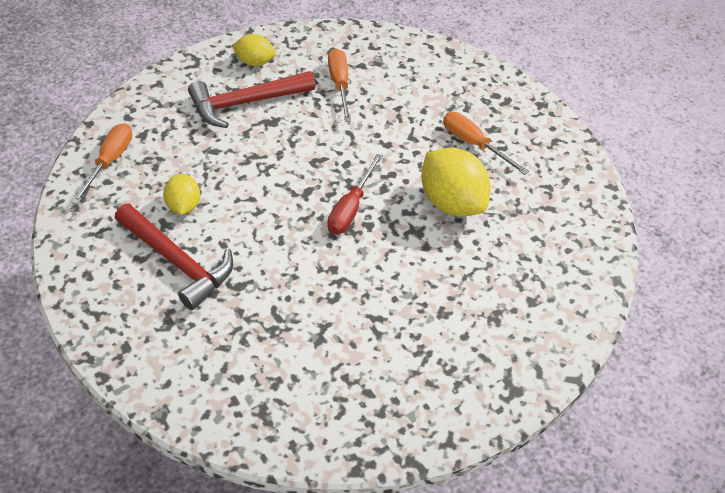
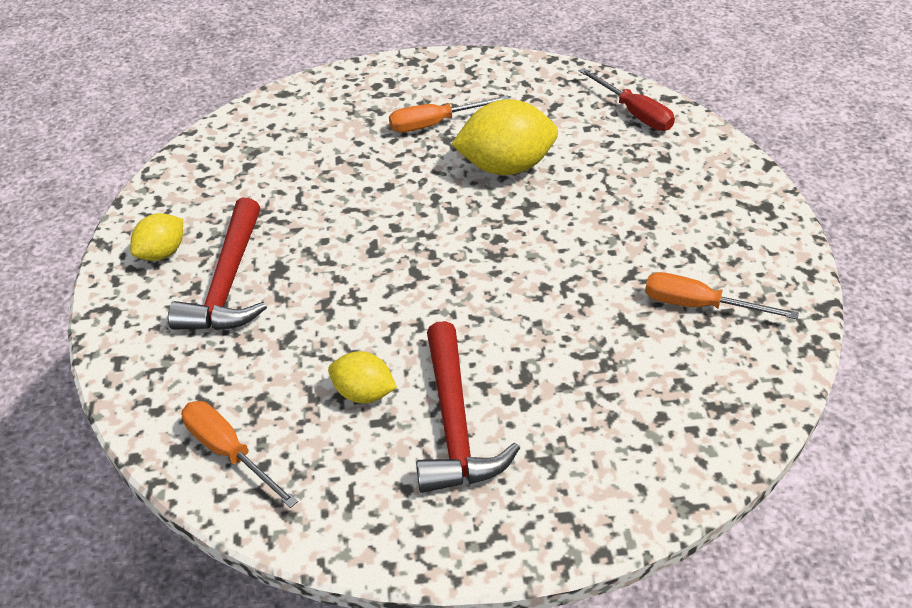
camera: 60 degrees left, 5 degrees down
(178, 262) = (455, 425): red hammer -> red hammer turned 105 degrees clockwise
(340, 84) = (265, 192): orange screwdriver -> orange screwdriver (699, 305)
(350, 208) = (465, 244): red screwdriver -> red screwdriver (634, 113)

